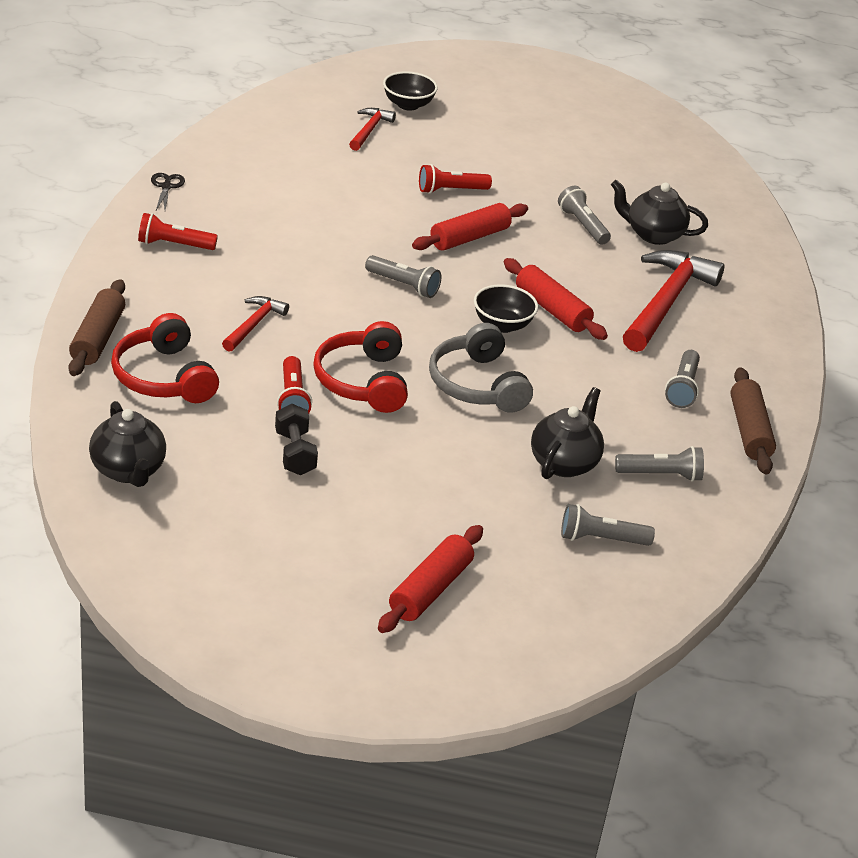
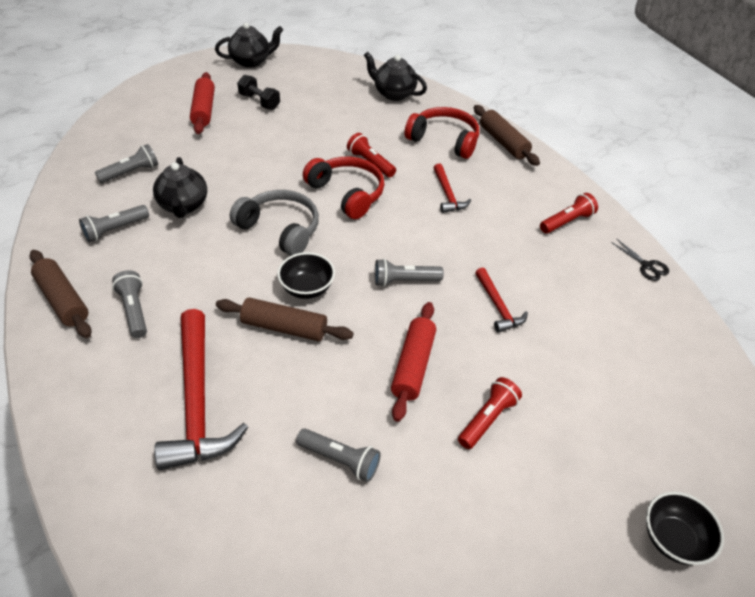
camera: 145 degrees right, 10 degrees up
(295, 453) = (333, 137): black dumbbell -> black dumbbell (259, 102)
(369, 130) = (642, 456): red hammer -> red hammer (498, 306)
(552, 309) = (284, 327): red rolling pin -> brown rolling pin
(653, 235) = (265, 500): black teapot -> black teapot (251, 61)

